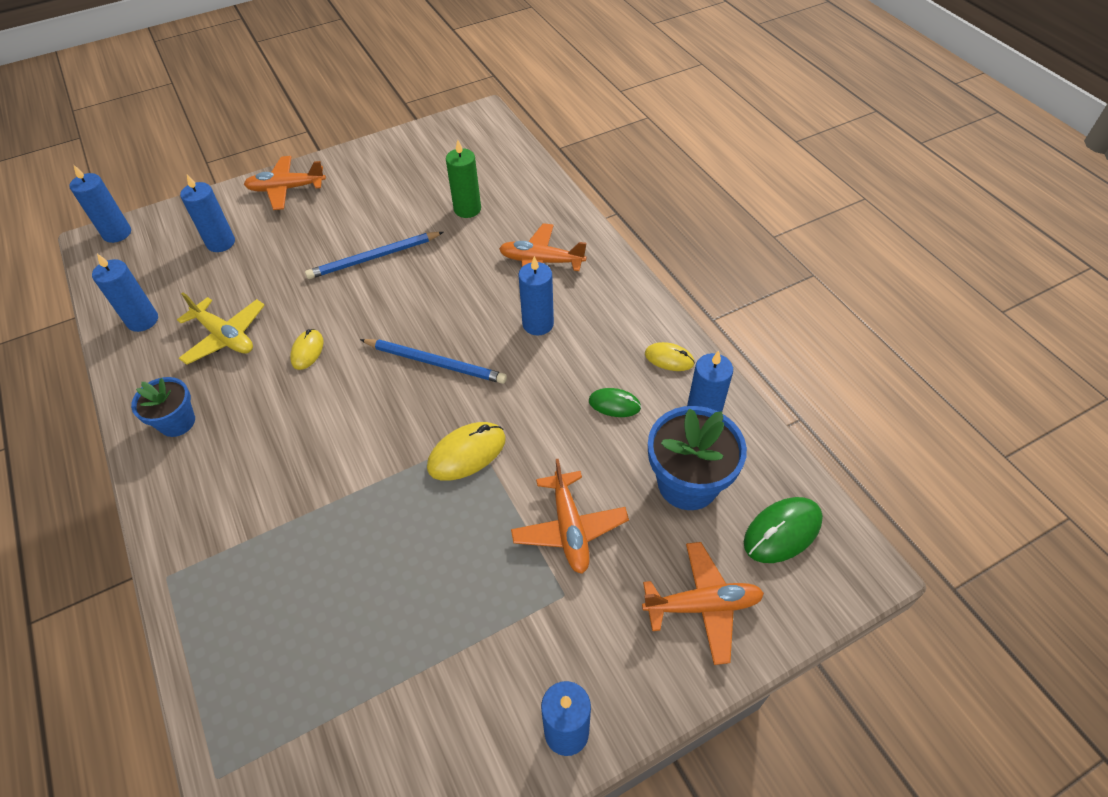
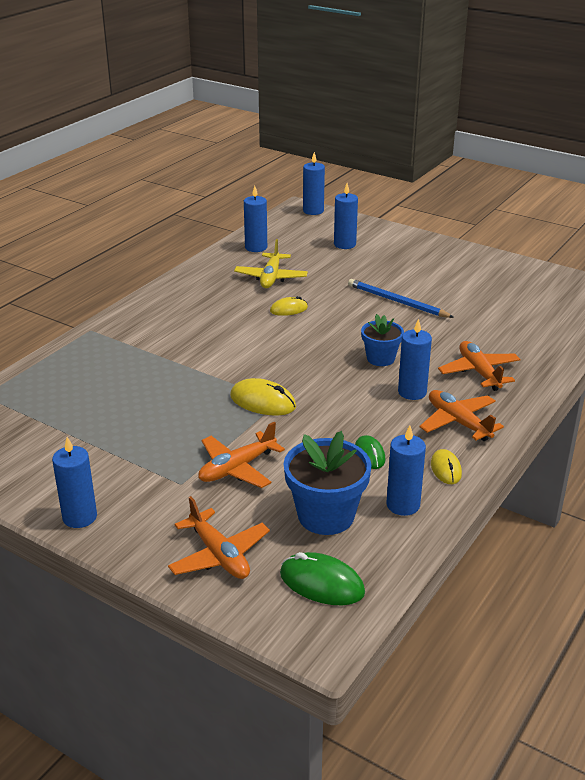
camera: 60 degrees right, 20 degrees down
(177, 422) = (193, 289): blue flower pot -> blue flower pot (380, 358)
(286, 189) = (420, 246): orange plane -> orange plane (458, 422)
(435, 363) = (328, 361): blue pencil -> none
(467, 209) = (493, 320): green candle -> none

